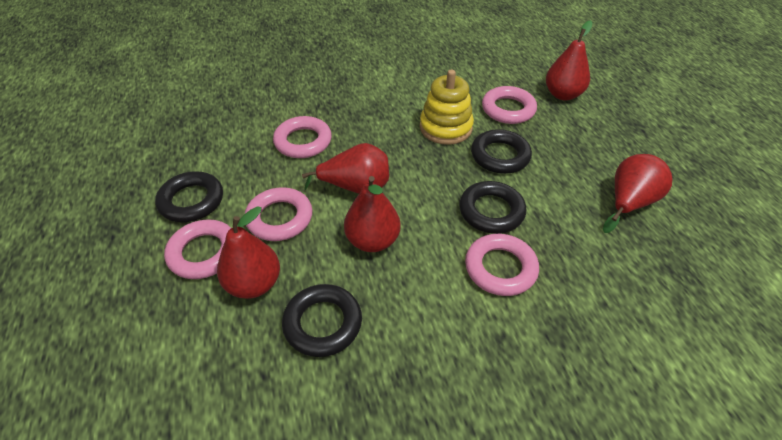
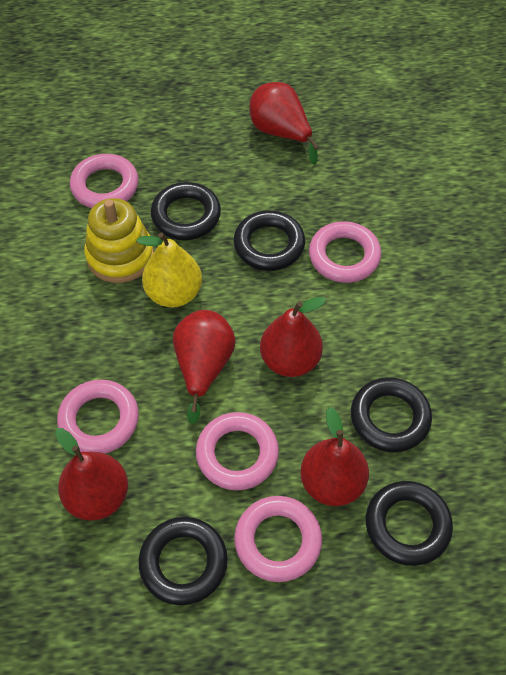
camera: 80 degrees left, 10 degrees up
(211, 347) = (407, 525): none -> black ring
(420, 161) = (174, 293): none -> yellow pear
(562, 95) = (95, 127): red pear -> red pear (98, 496)

